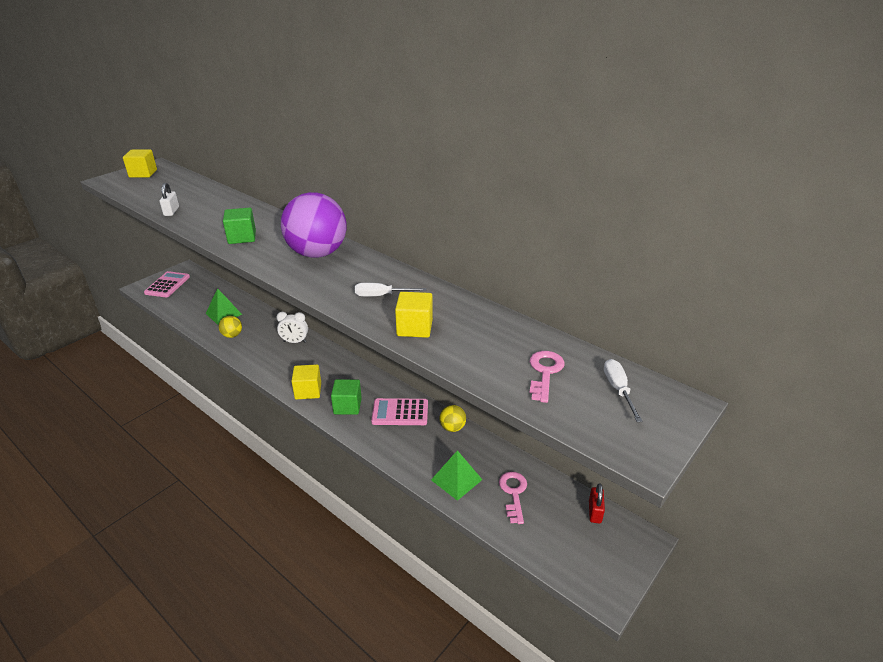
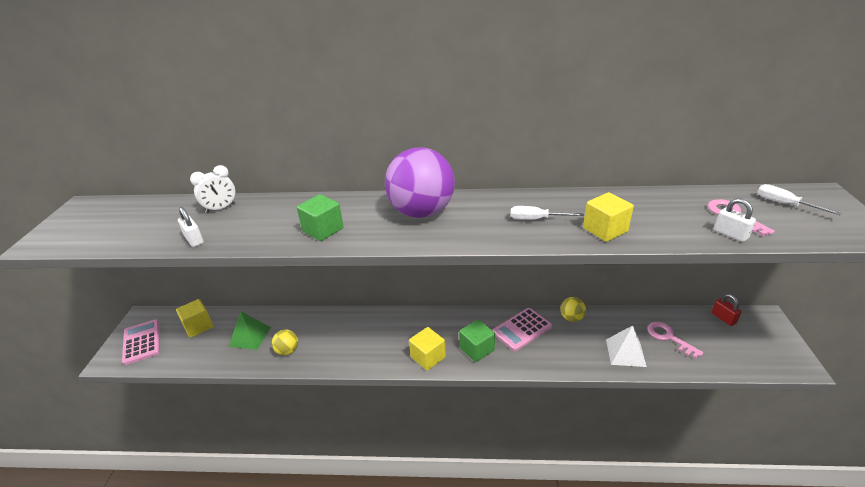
camera: 35 degrees left, 0 degrees up
(143, 173) = (80, 219): yellow cube -> yellow cube (198, 326)
(295, 342) = (357, 323): white clock -> white clock (221, 208)
(381, 296) = (536, 219): white screwdriver -> white screwdriver turned 45 degrees clockwise
(456, 479) = (625, 352): green pyramid -> white pyramid
(508, 383) = (730, 234): none -> white padlock

